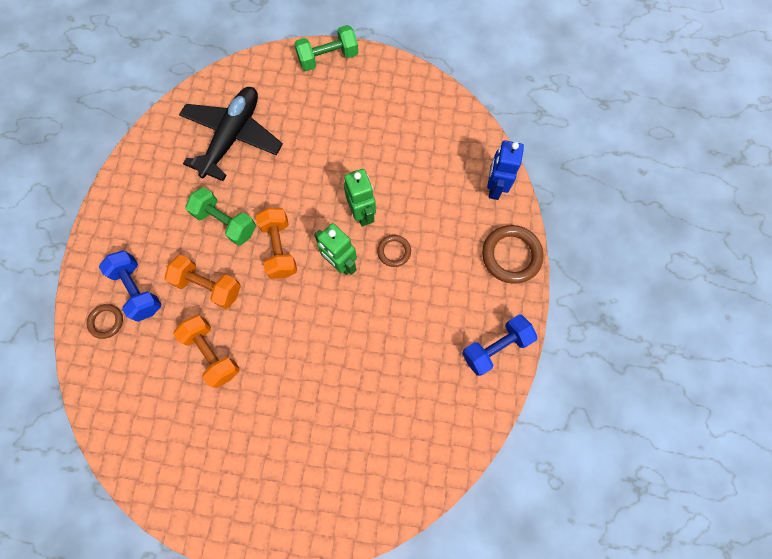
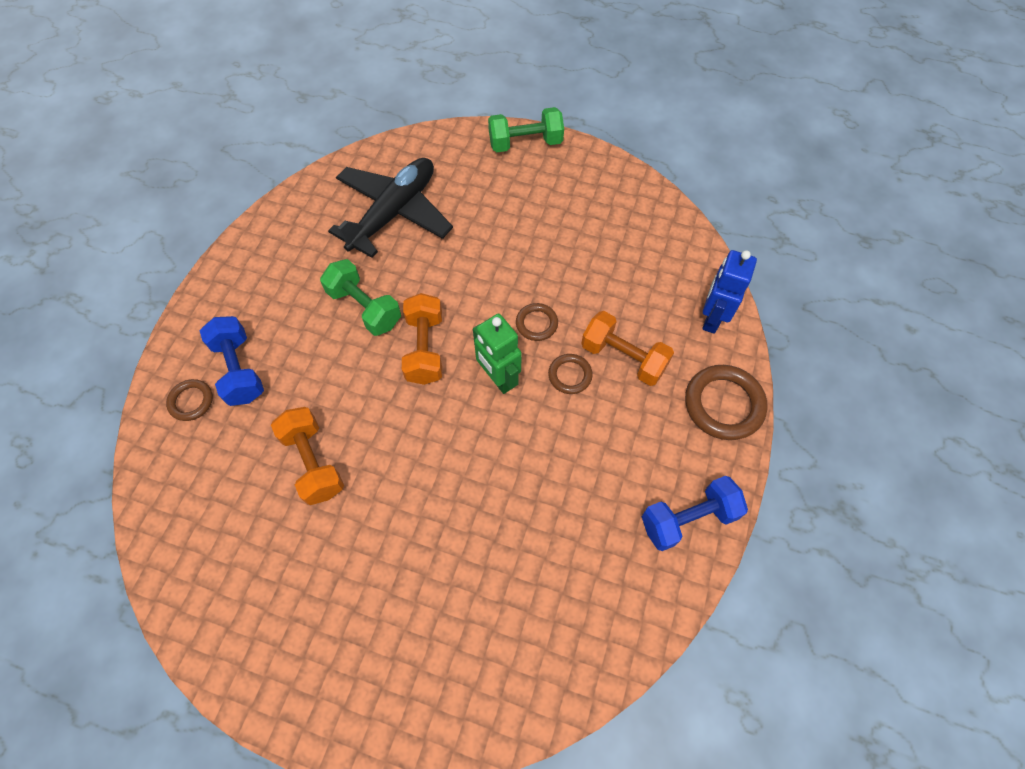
camera: 10 degrees right, 10 degrees down
(208, 286) = (327, 379): orange dumbbell -> orange dumbbell (623, 358)
(362, 213) = (536, 323): green robot -> brown ring

